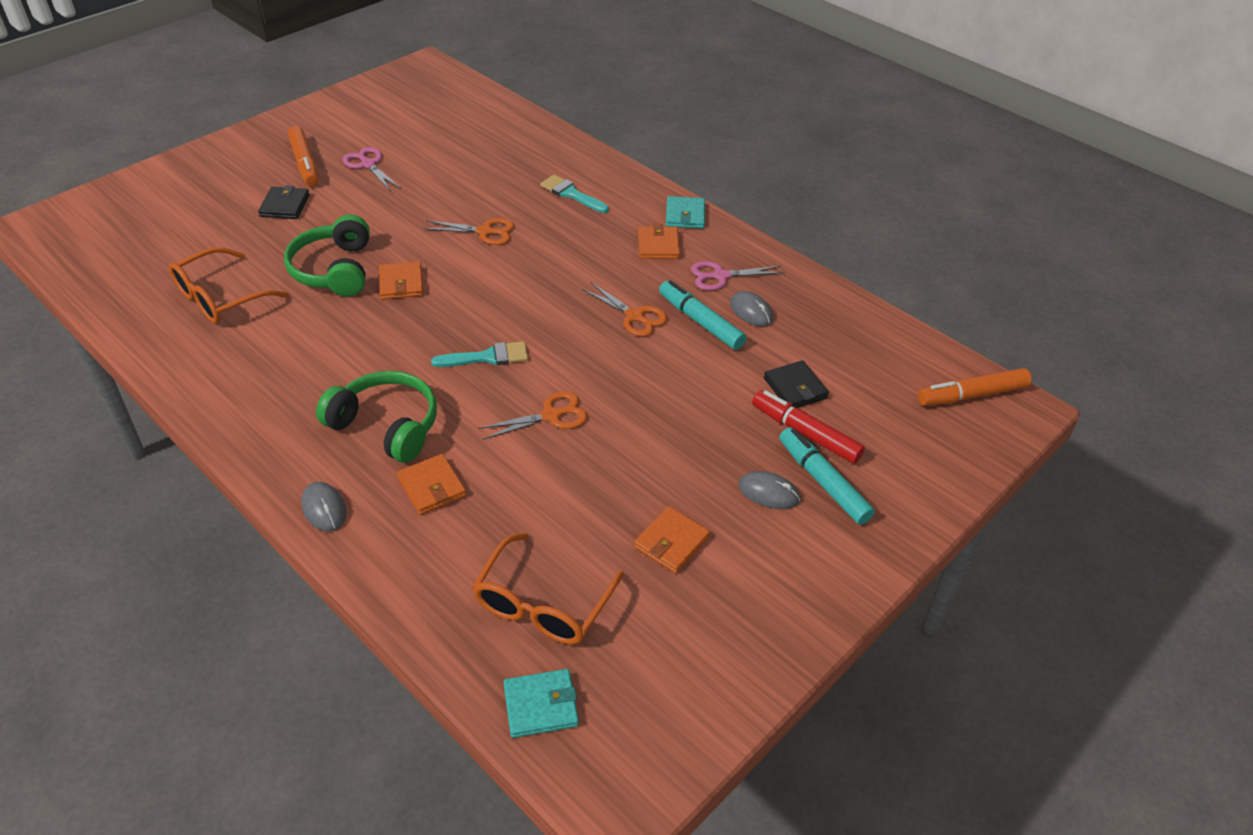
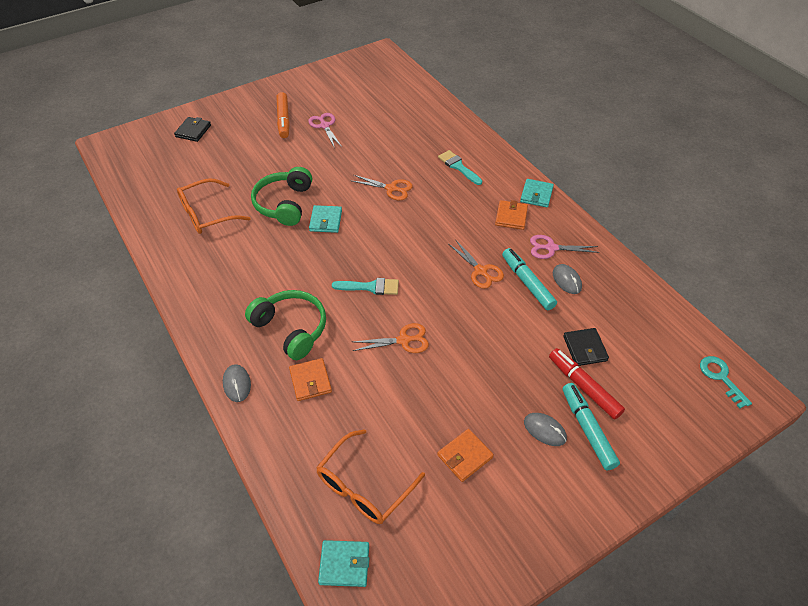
camera: 15 degrees right, 5 degrees up
(285, 206) = (263, 150): black wallet -> black wallet (193, 131)
(401, 283) = (325, 221): orange wallet -> turquoise wallet
(971, 395) = (721, 378): orange marker -> turquoise key

